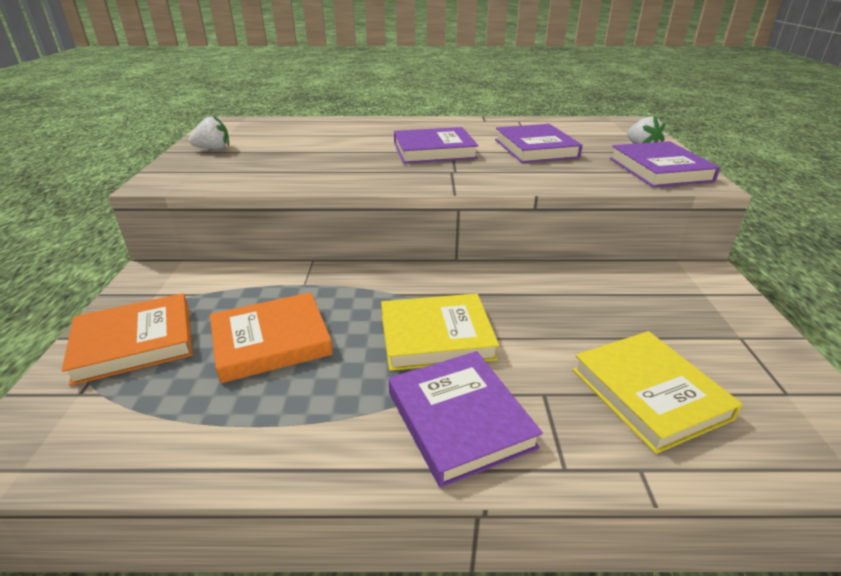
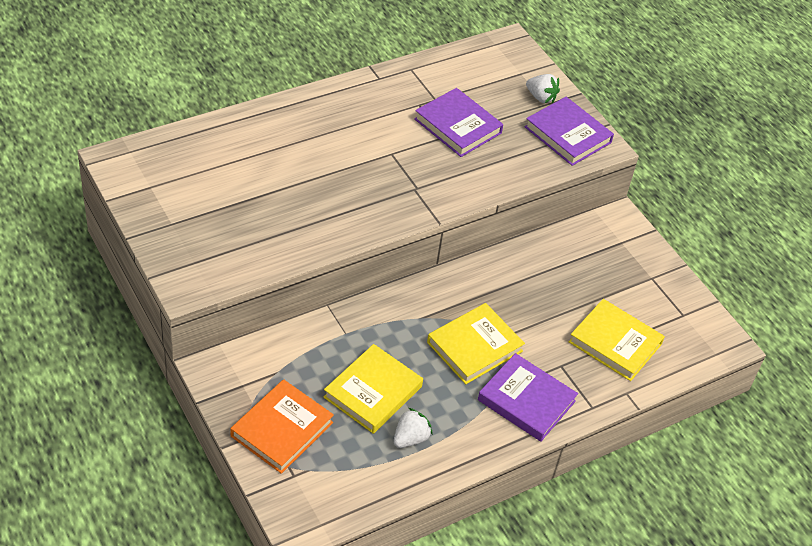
camera: 35 degrees left, 15 degrees up
(213, 149) = (170, 218): white strawberry -> white strawberry (410, 438)
(271, 341) = (373, 392): orange book -> yellow book
(434, 151) = (375, 157): purple book -> none

